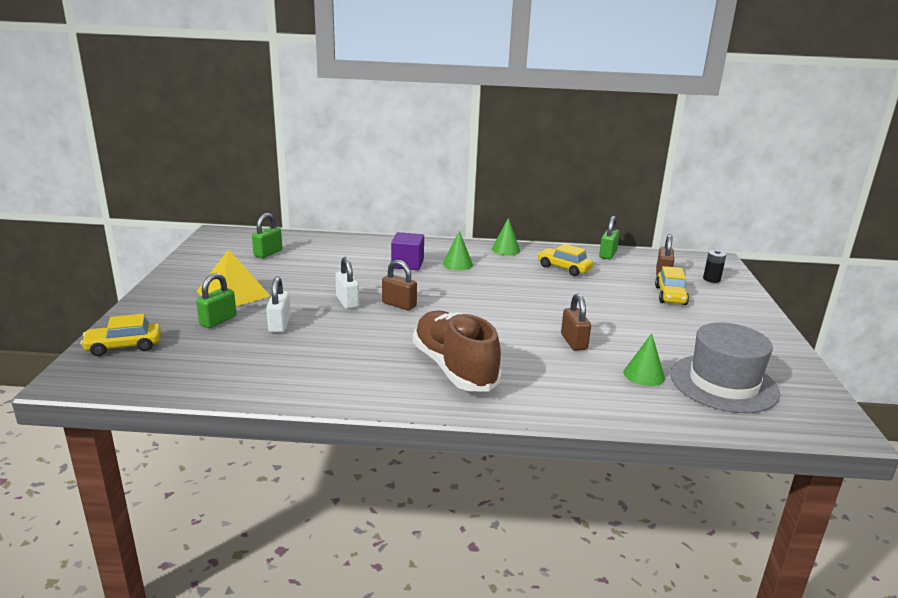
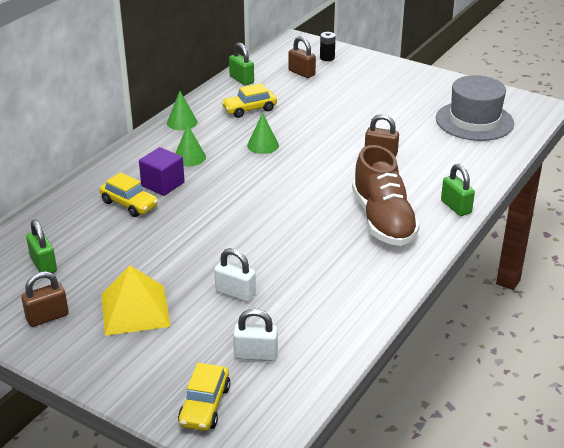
camera: 60 degrees left, 10 degrees up
(218, 321) = (194, 331): green padlock -> green padlock (456, 207)
(347, 302) = (219, 241): white padlock -> white padlock (256, 355)
(399, 304) = (249, 214): brown padlock -> brown padlock (47, 317)
(454, 368) = (383, 220): brown shoe -> brown shoe turned 105 degrees counterclockwise
(644, 375) = (445, 145): green cone -> green cone (263, 145)
(670, 295) = (339, 85): yellow car -> yellow car (129, 204)

